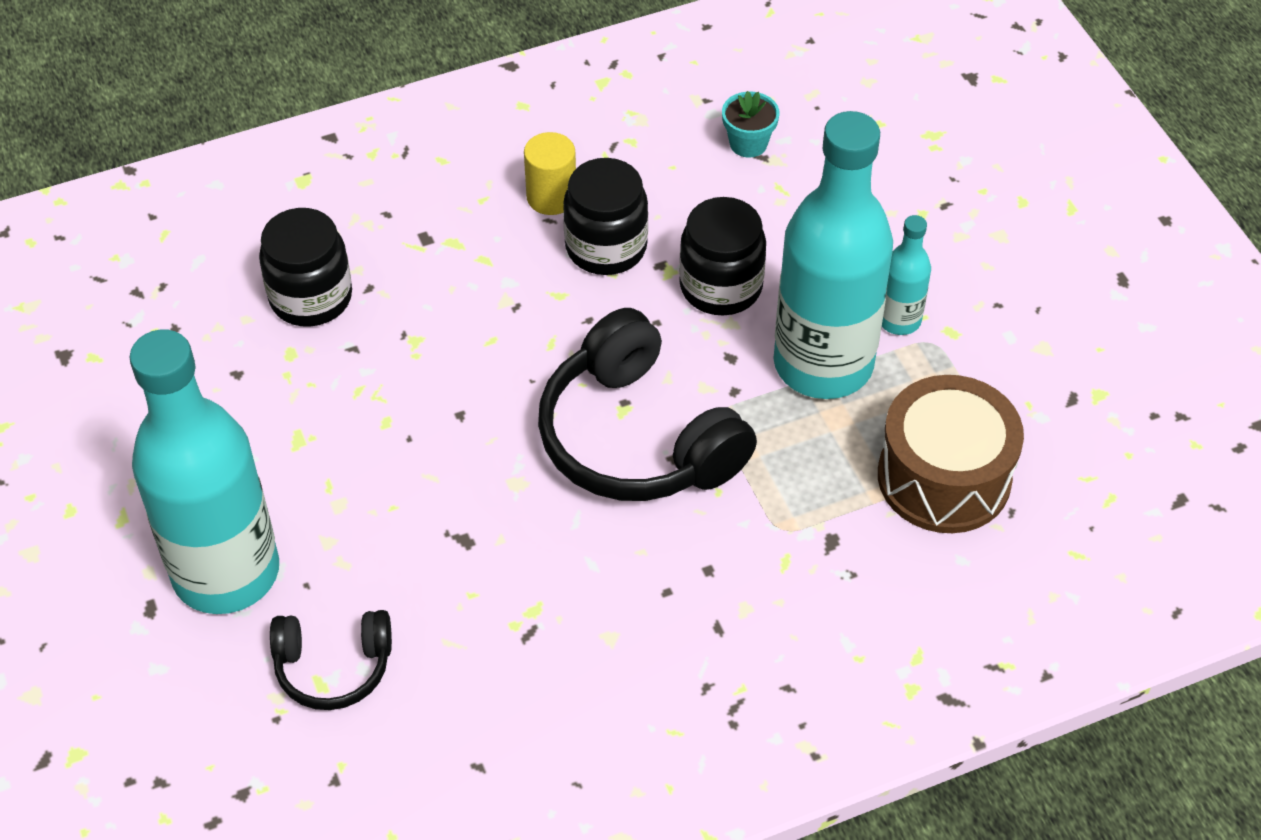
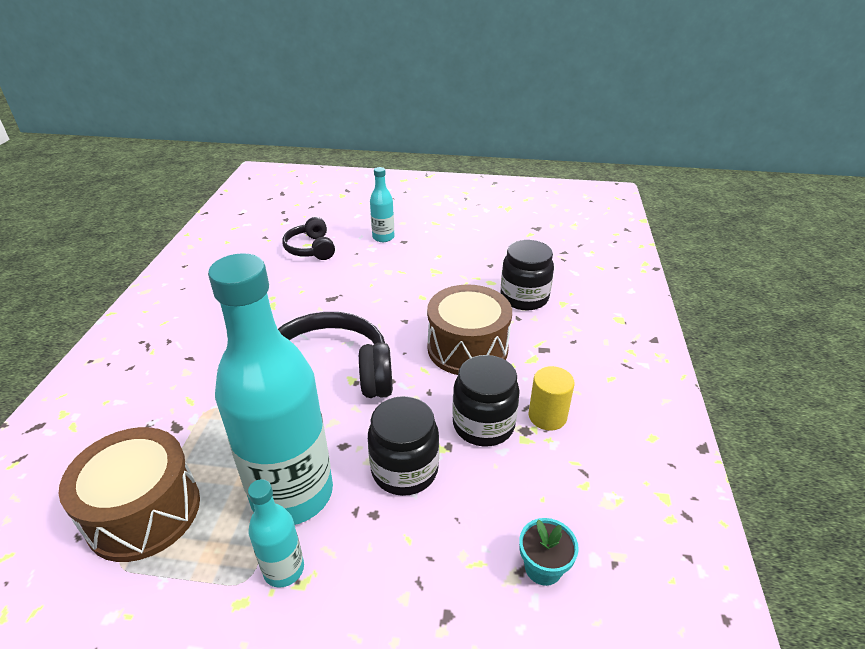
camera: 120 degrees right, 15 degrees down
(226, 572) = (383, 237): turquoise bottle -> turquoise bottle, size x0.45
(333, 667) = (311, 249): black headphones -> black headphones turned 45 degrees counterclockwise
(476, 316) = (467, 348): none -> brown drum

